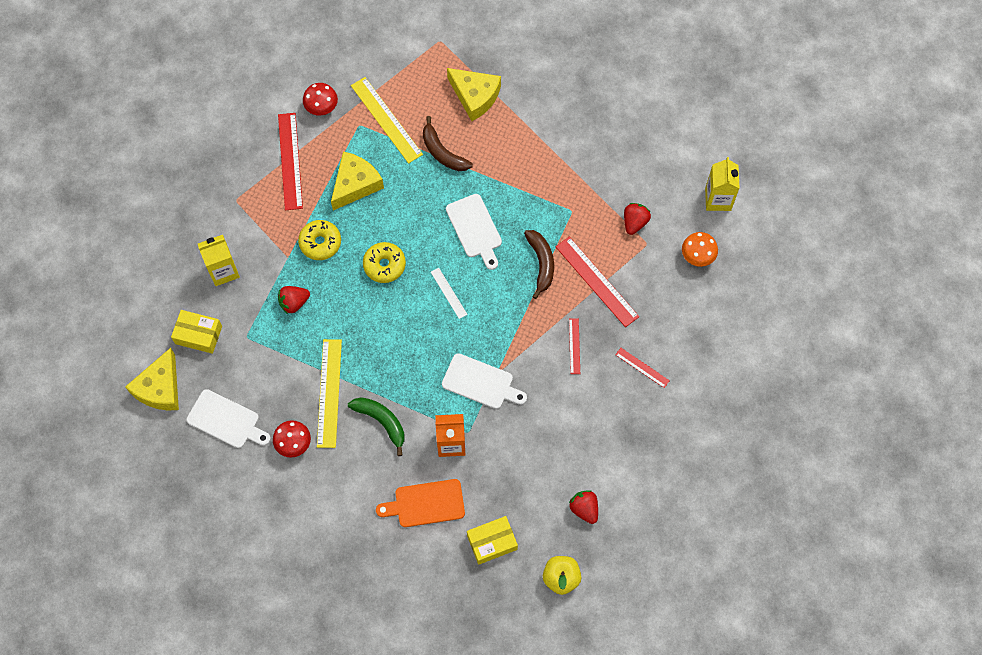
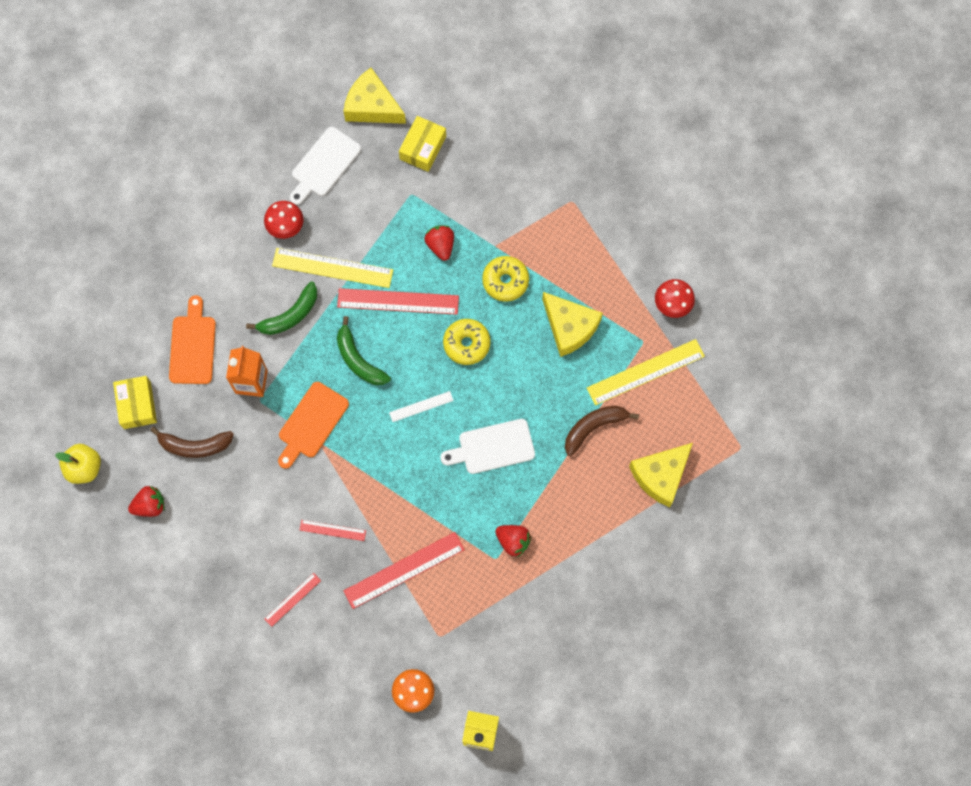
camera: 100 degrees right, 5 degrees up
(223, 271) = (490, 179): yellow carton -> none
(290, 161) = (610, 262): red ruler -> red ruler (398, 301)
(414, 353) = (358, 360): none -> green banana
(480, 382) = (311, 423): white cutting board -> orange cutting board
(541, 263) = (437, 512): brown banana -> brown banana (194, 445)
(634, 222) = (468, 628): red strawberry -> red strawberry (513, 541)

